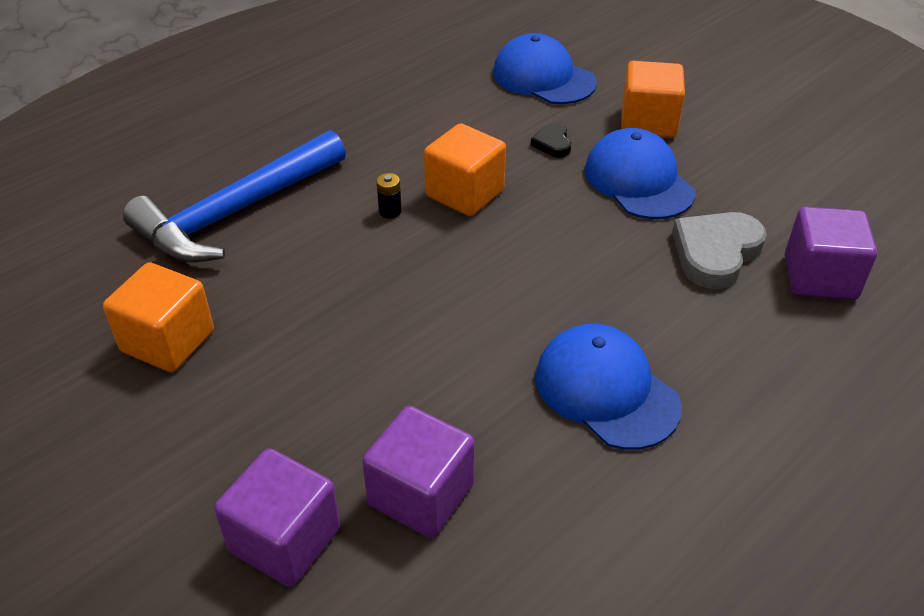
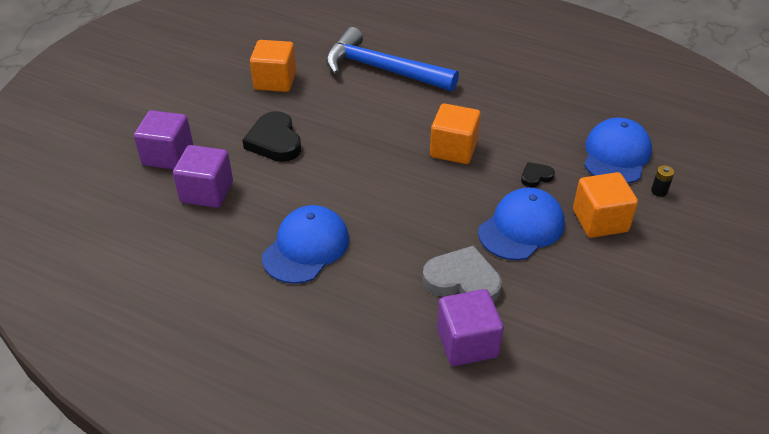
camera: 70 degrees right, 0 degrees up
(335, 375) = (274, 141): none -> black heart
(390, 211) = (417, 124): black battery -> black battery (659, 191)

